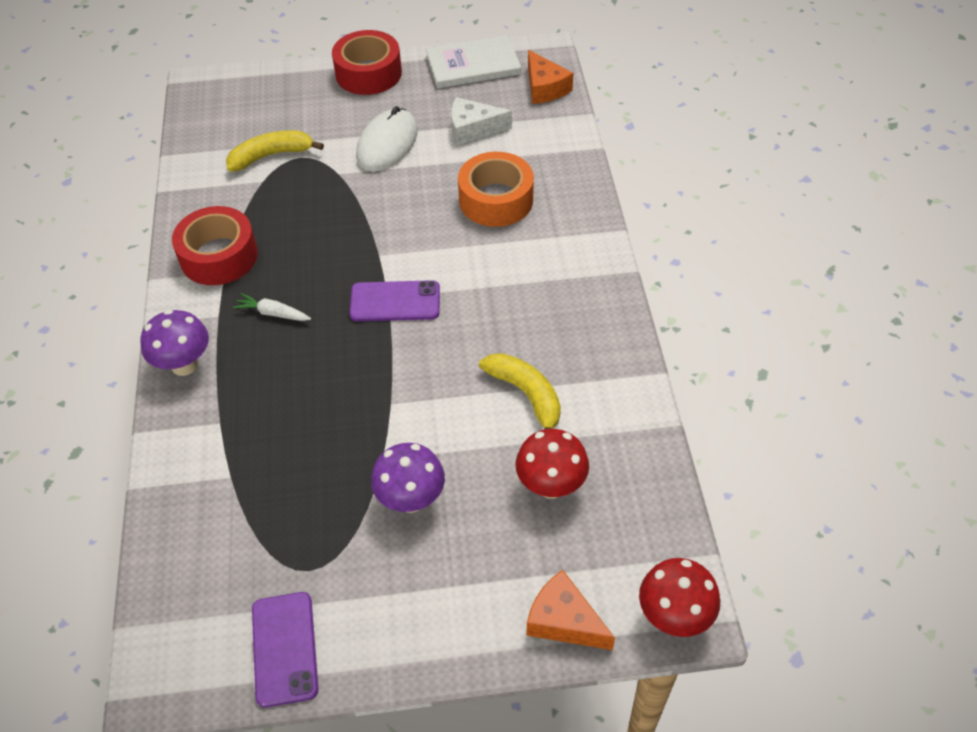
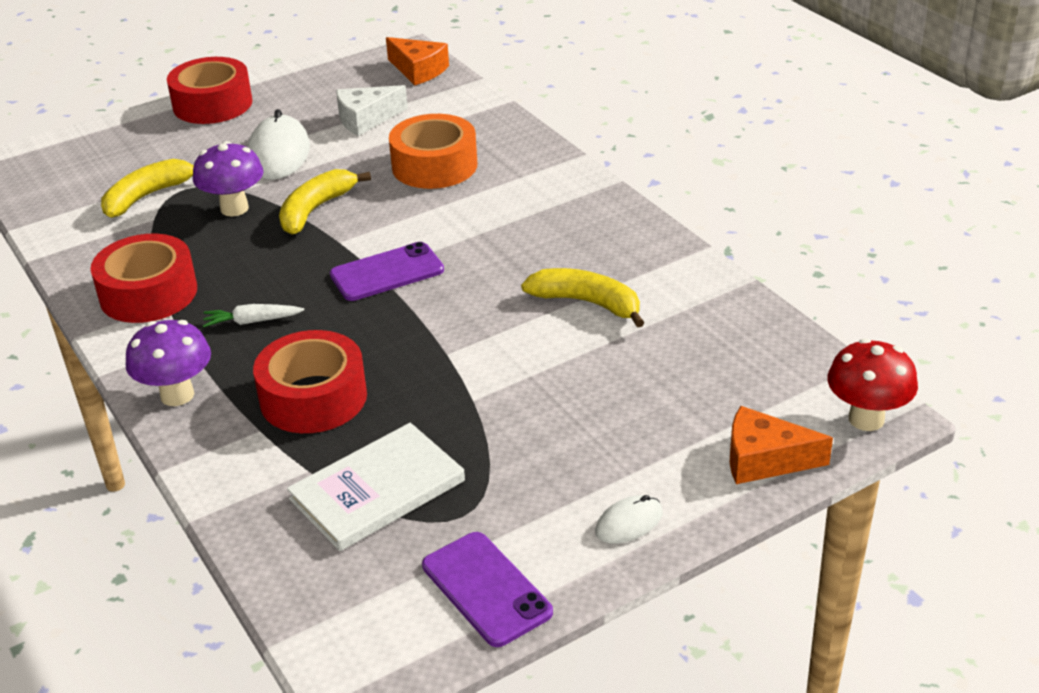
camera: 25 degrees left, 15 degrees down
(272, 407) = (313, 397): none -> red tape
(380, 214) = (315, 210): none -> yellow banana
(411, 499) = (530, 421): purple mushroom -> purple mushroom (234, 208)
(422, 635) = (629, 522): none -> white mouse
(473, 65) = (327, 71): white book -> white book (377, 490)
(551, 486) = (667, 363): red mushroom -> none

